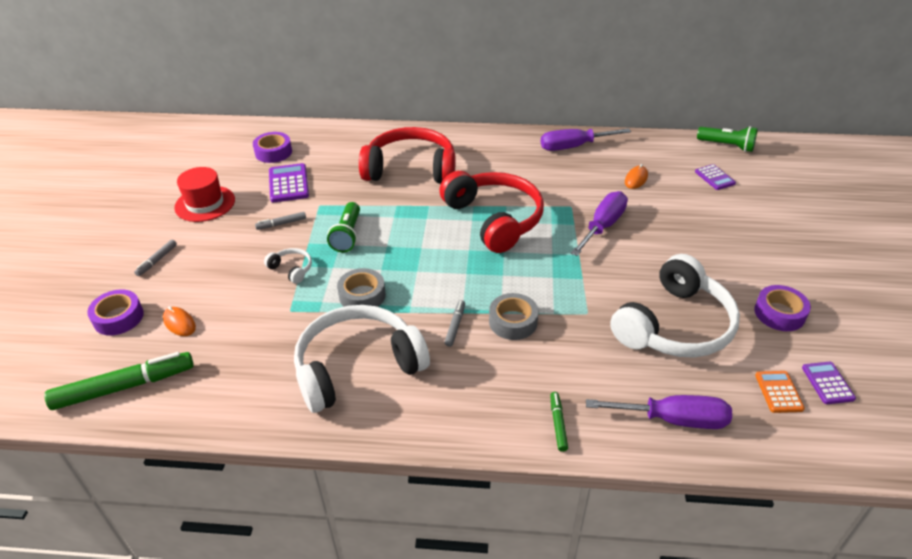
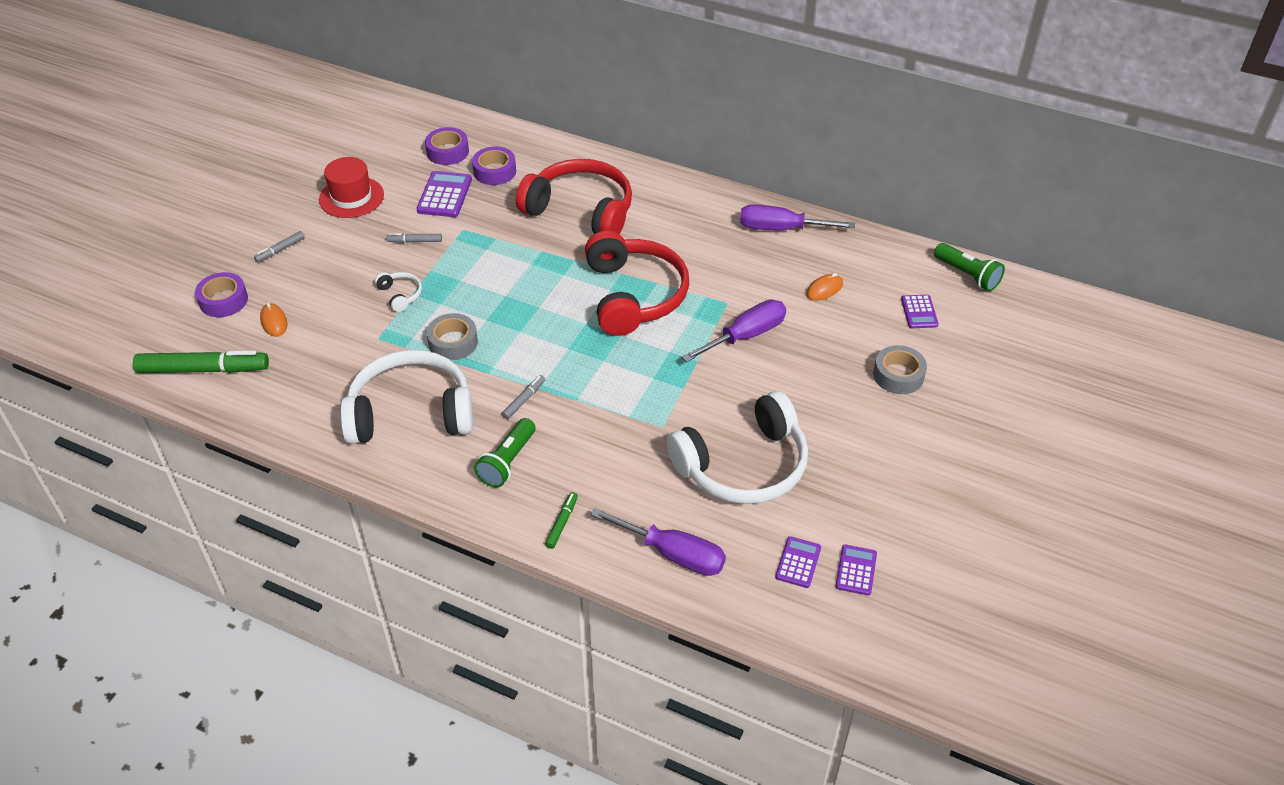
camera: 20 degrees right, 5 degrees up
(347, 235) = (473, 272): green flashlight -> green flashlight (507, 461)
(513, 322) = (582, 413): grey tape -> grey tape (898, 375)
(778, 392) = (798, 562): orange calculator -> purple calculator
(779, 313) = (865, 487): purple tape -> purple tape (494, 171)

